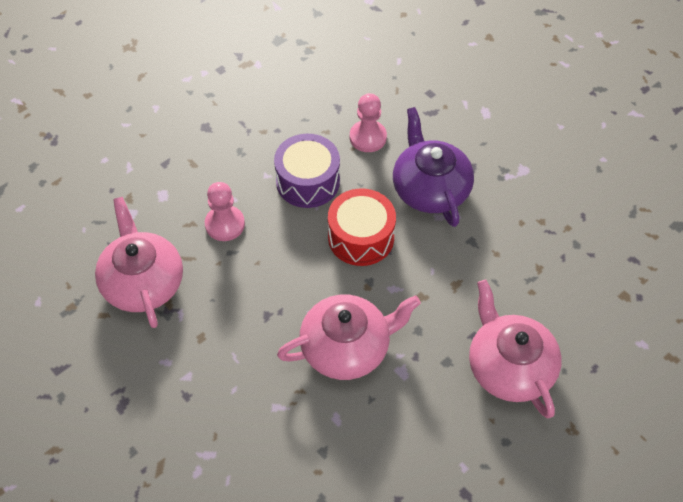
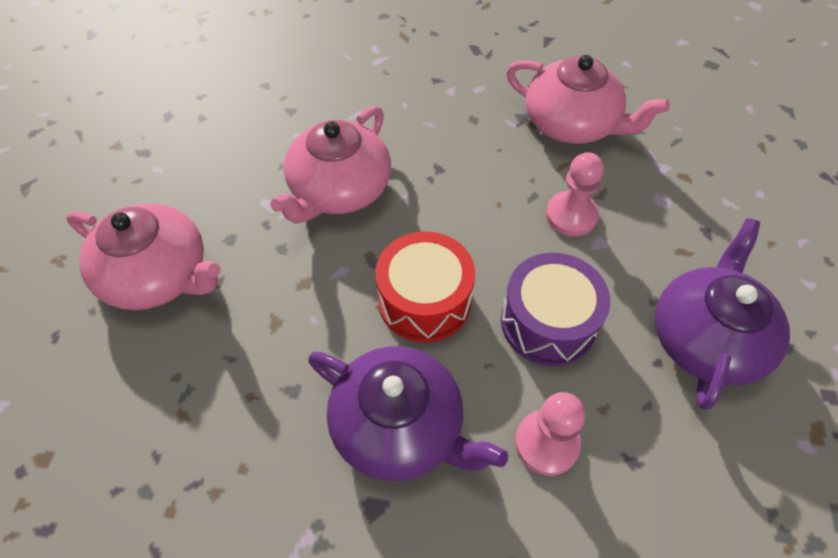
camera: 140 degrees right, 0 degrees up
(240, 123) = (706, 338): none -> purple teapot

